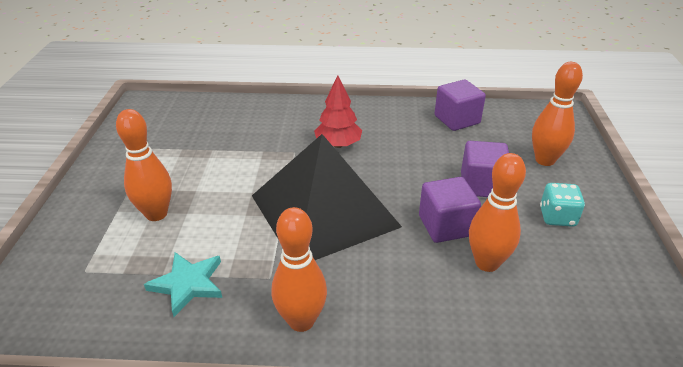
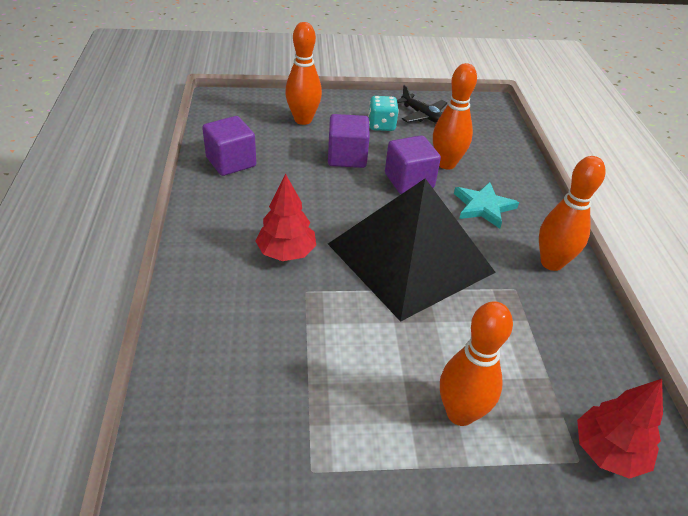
camera: 100 degrees left, 5 degrees up
(80, 292) = (608, 451): none -> red tree
(188, 284) = (551, 350): turquoise star -> turquoise star (483, 207)
(599, 259) = (423, 116): none -> black plane

